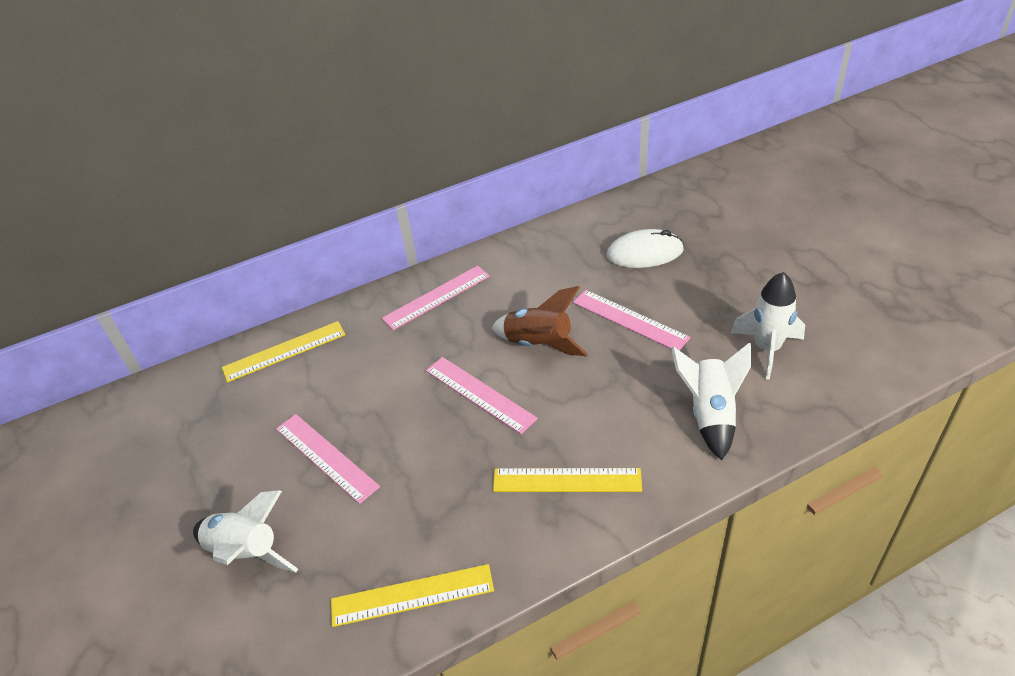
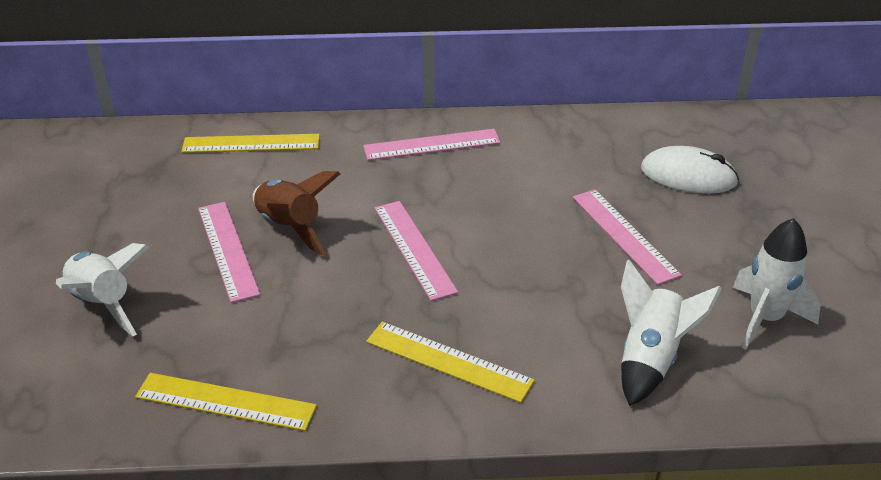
camera: 20 degrees right, 5 degrees down
(539, 344) = (508, 225): brown rocket -> brown rocket (290, 228)

